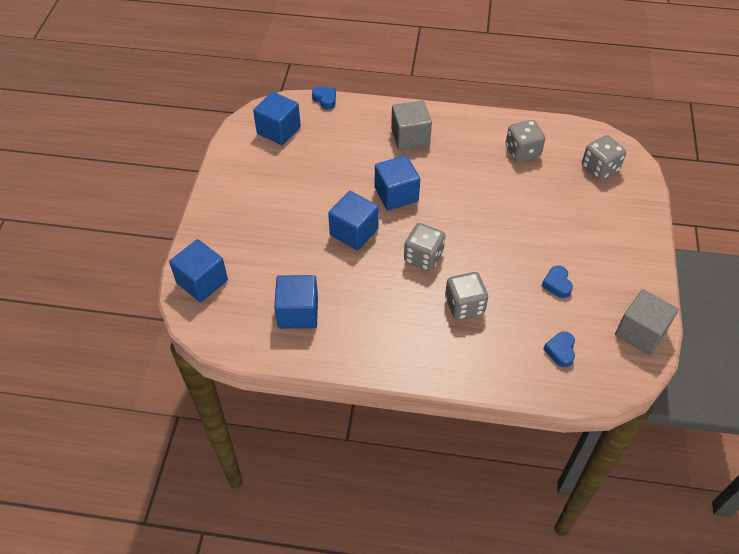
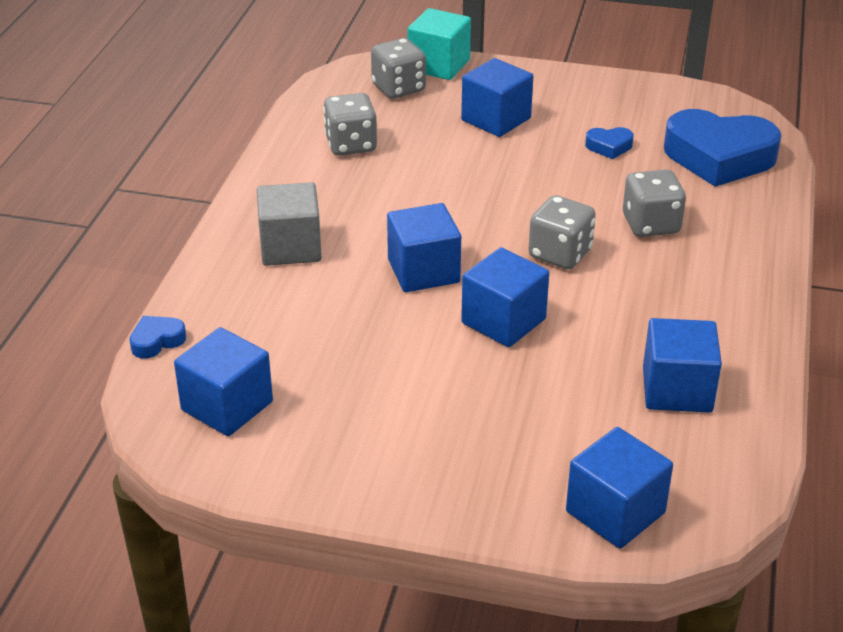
camera: 85 degrees left, 15 degrees down
(560, 351) = (719, 157): blue heart -> blue heart, size x2.33
(575, 221) = (496, 119): none -> blue cube
(639, 187) = (439, 65): none -> turquoise cube
(640, 332) = (683, 99): grey cube -> none

